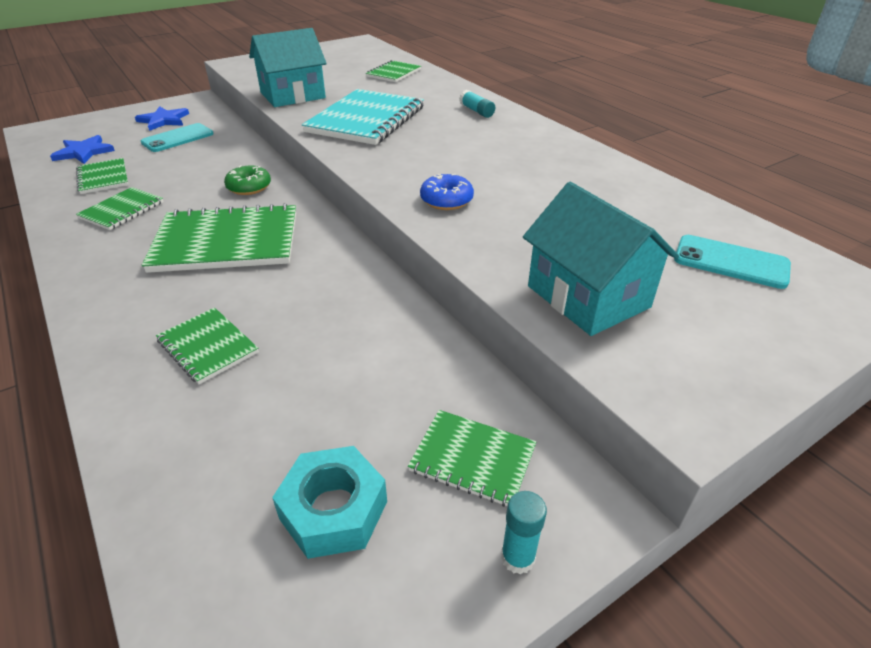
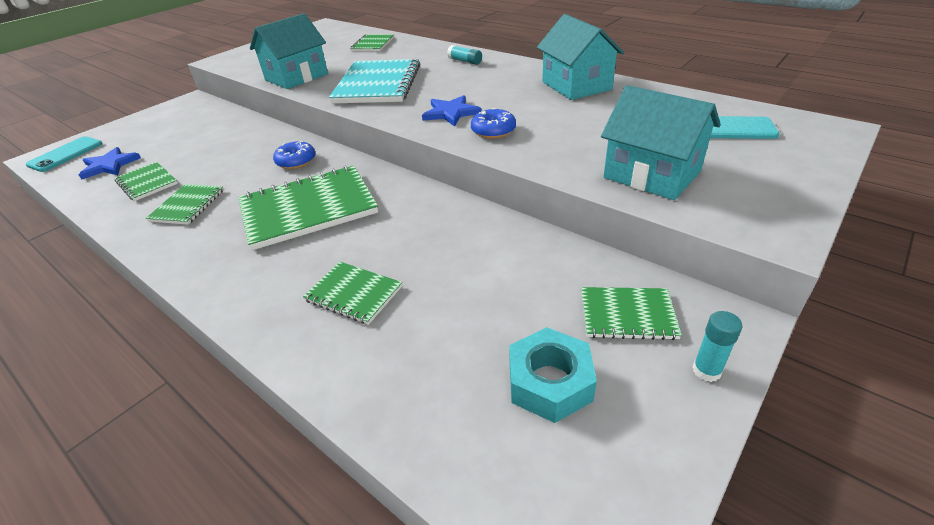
camera: 15 degrees left, 0 degrees up
(164, 120) = (171, 123): blue star -> blue star (451, 113)
(178, 138) = (197, 135): turquoise phone -> turquoise phone (66, 154)
(249, 187) = (296, 161): green donut -> blue donut
(580, 166) = (576, 86): none -> turquoise house

